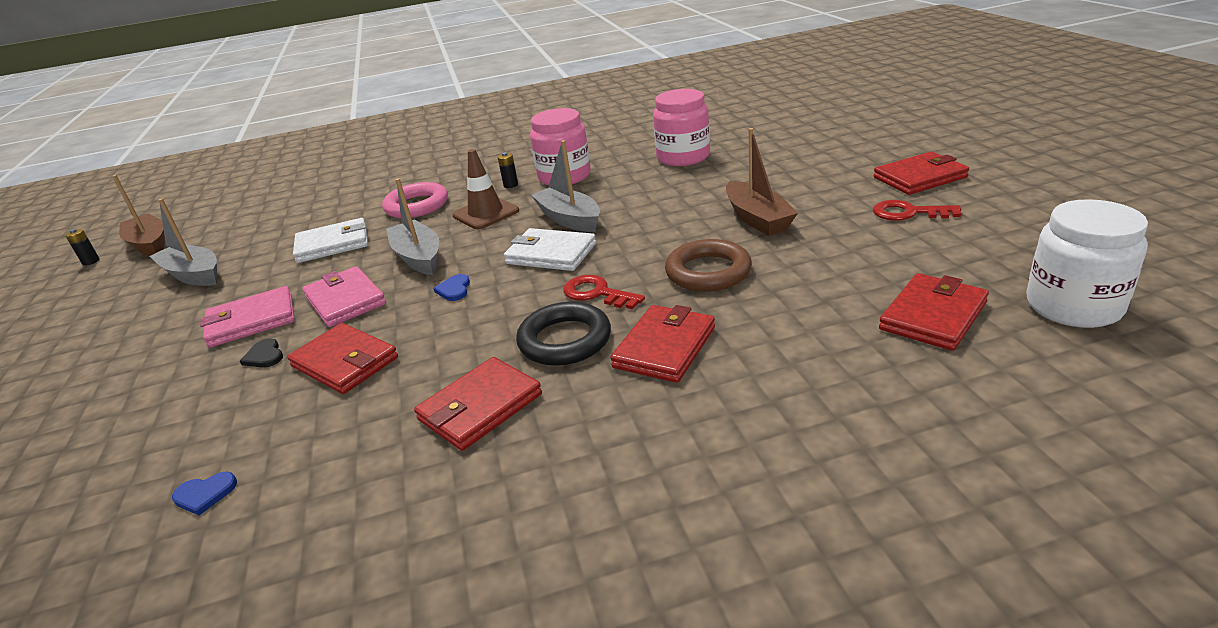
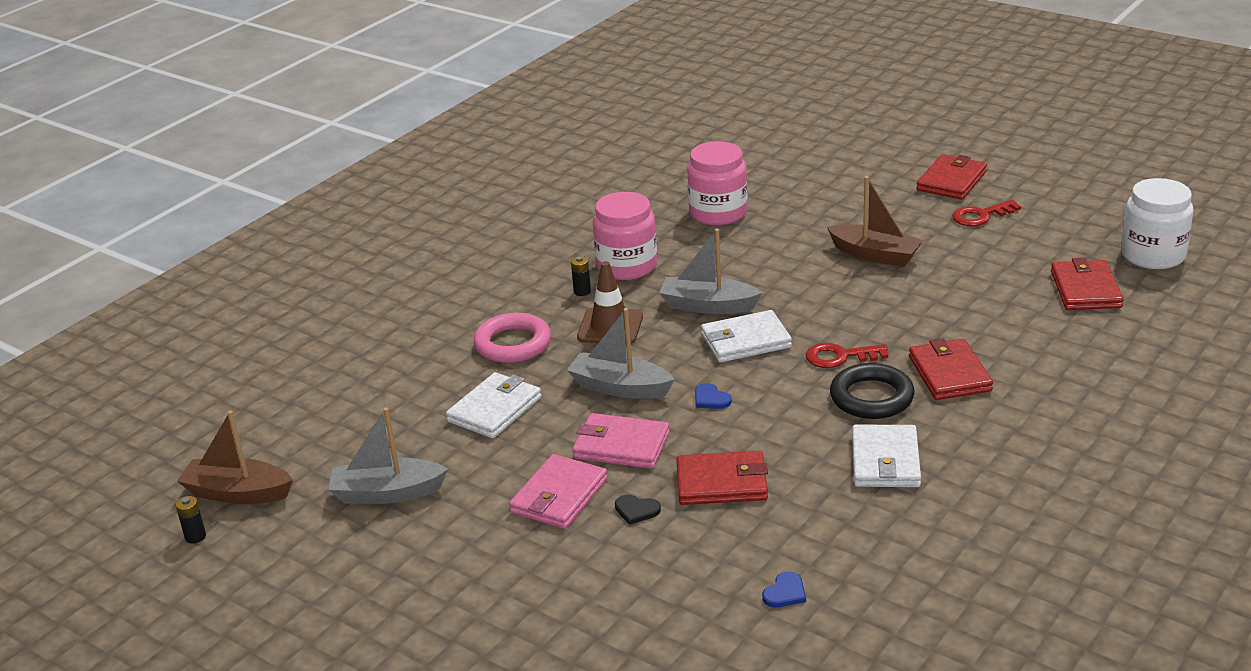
camera: 40 degrees left, 0 degrees up
(480, 407) = (885, 461): red wallet -> white wallet
(708, 272) = (900, 310): brown ring -> none

